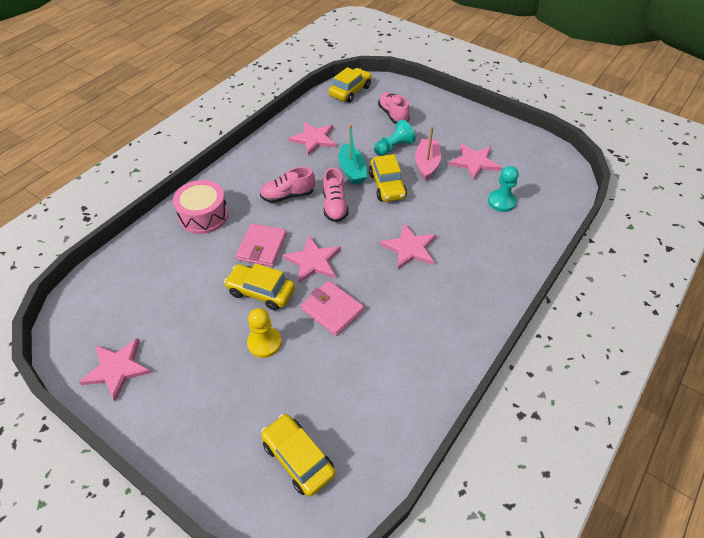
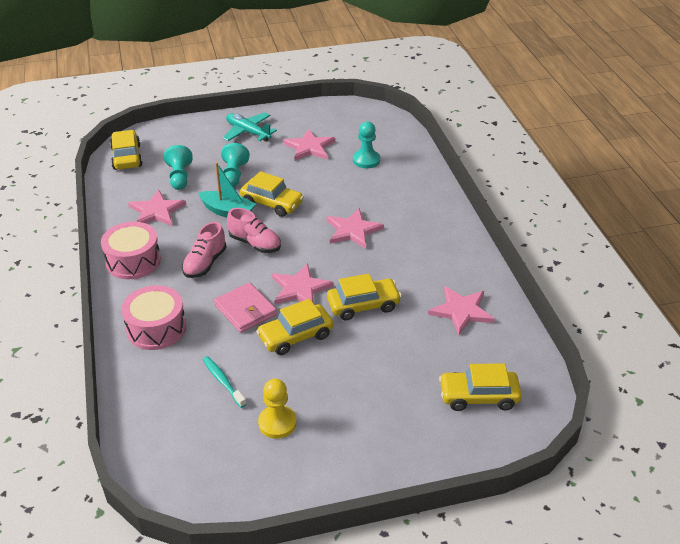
camera: 50 degrees left, 10 degrees down
(117, 369) = (273, 471): pink star -> pink star (461, 311)
(182, 282) = (223, 381): none -> turquoise toothbrush
(255, 162) = (133, 261): none -> pink drum
(264, 343) = (352, 361): yellow pawn -> yellow pawn (277, 423)
(332, 310) = (363, 305): pink wallet -> yellow car
(359, 125) = (179, 177): none -> turquoise pawn
(393, 115) = (195, 153): pink shoe -> none
(427, 164) = (277, 170): pink boat -> none
(448, 122) = (248, 132): none -> turquoise plane

